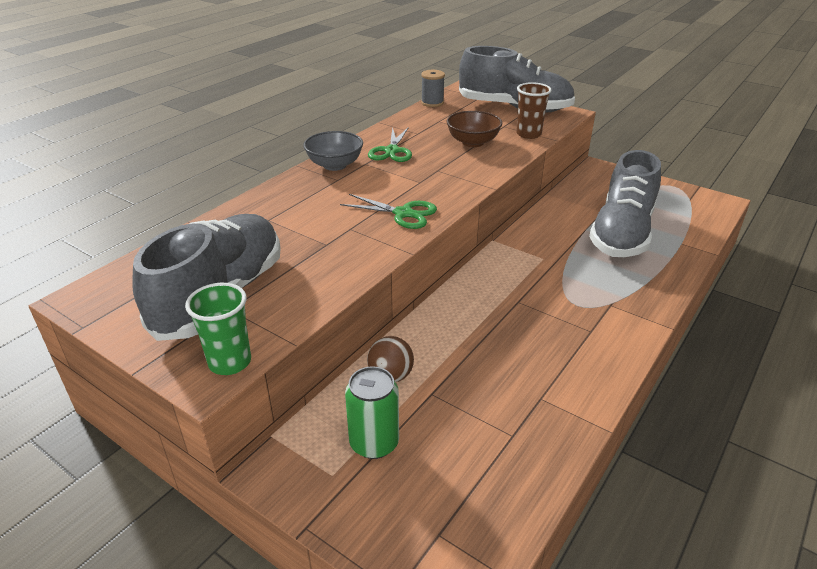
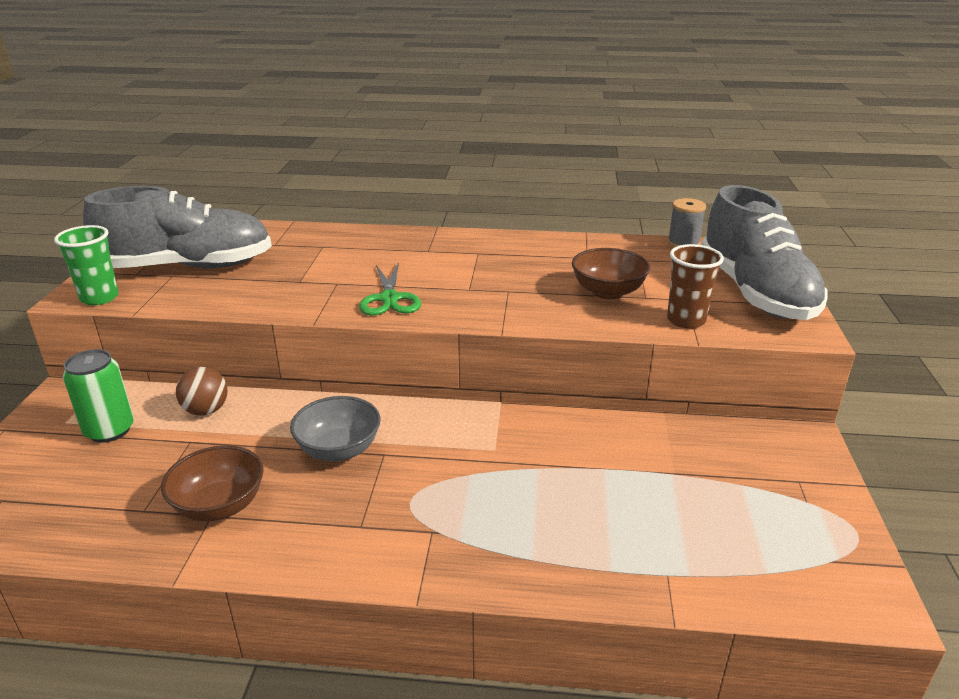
camera: 60 degrees right, 5 degrees down
(335, 165) = (456, 241): grey bowl -> grey bowl (339, 450)
(392, 151) = (523, 257): green scissors -> none
(531, 391) = (219, 506): none -> brown bowl
(621, 233) = (628, 504): grey shoe -> none

